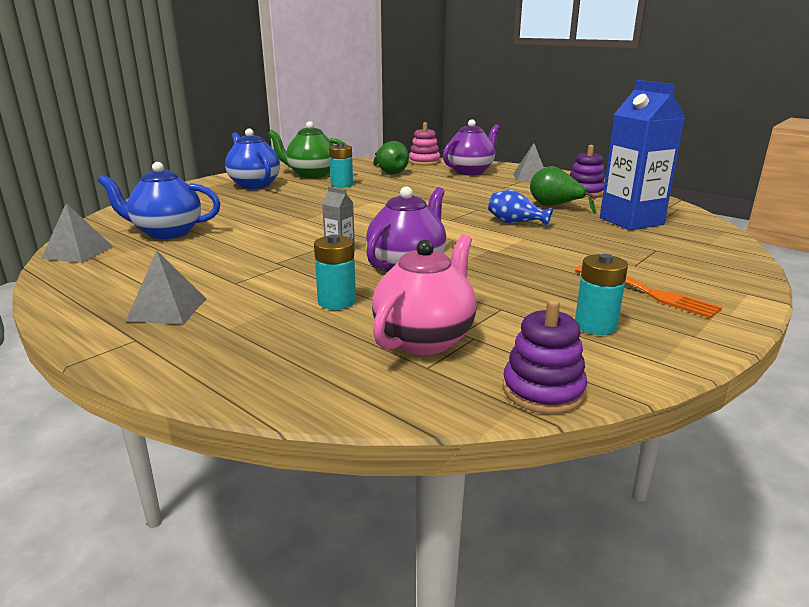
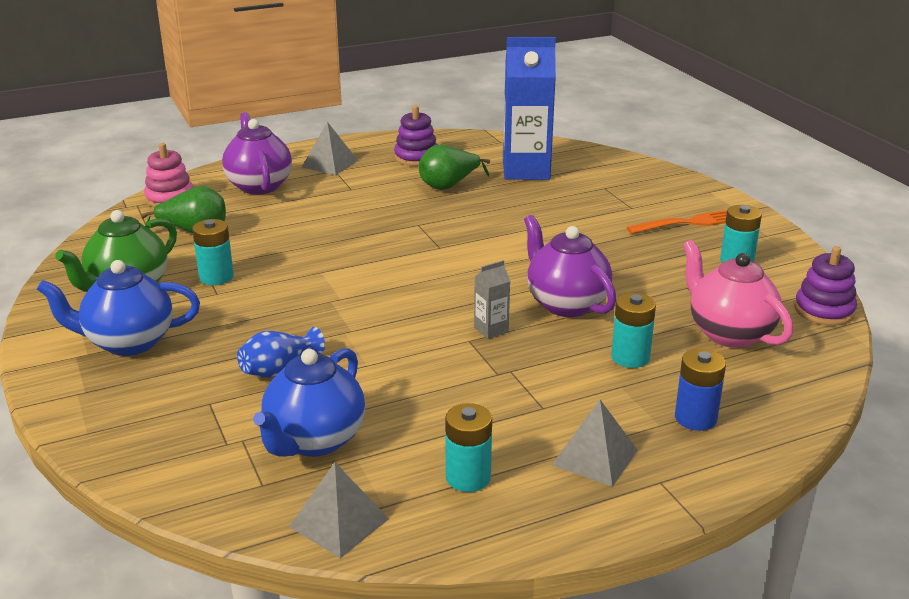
camera: 65 degrees left, 5 degrees up
(131, 275) = (468, 477): none -> turquoise battery
(245, 342) = (695, 418): none -> blue battery
(515, 223) = (482, 219): blue vase -> blue vase (279, 369)

